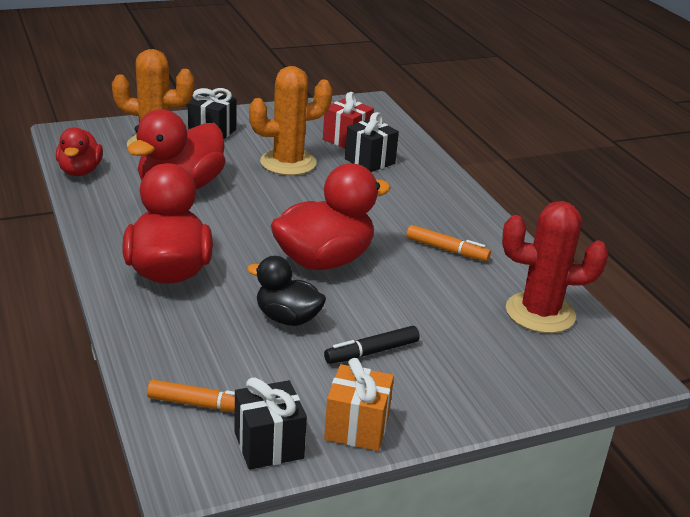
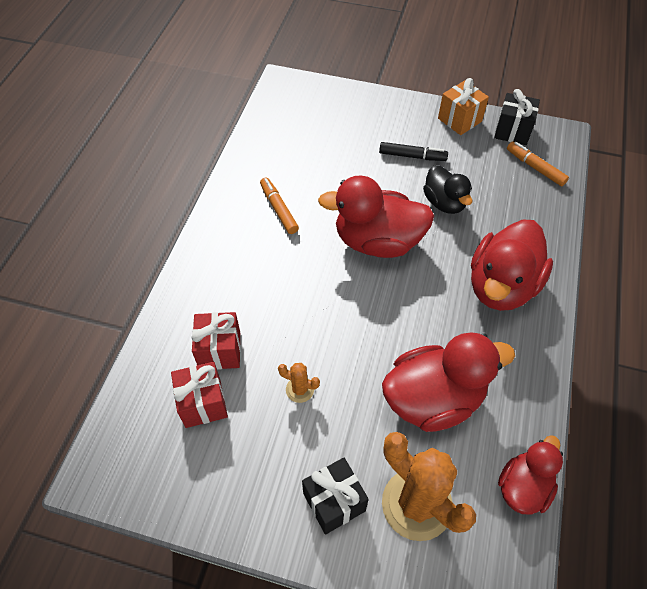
camera: 140 degrees left, 25 degrees up
(288, 163) = (300, 389): orange cactus -> orange cactus, size x0.45
(370, 161) = (219, 350): black gift -> red gift
(540, 313) = (282, 135): red cactus -> none

